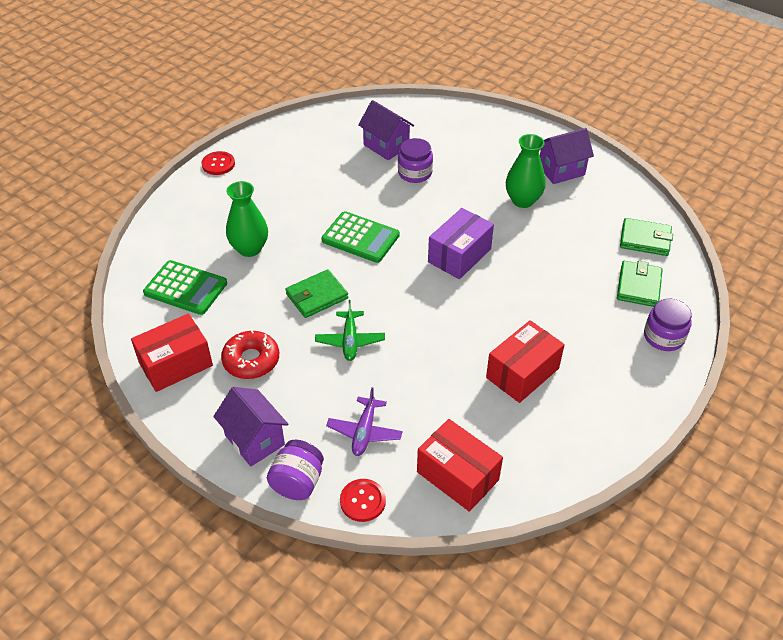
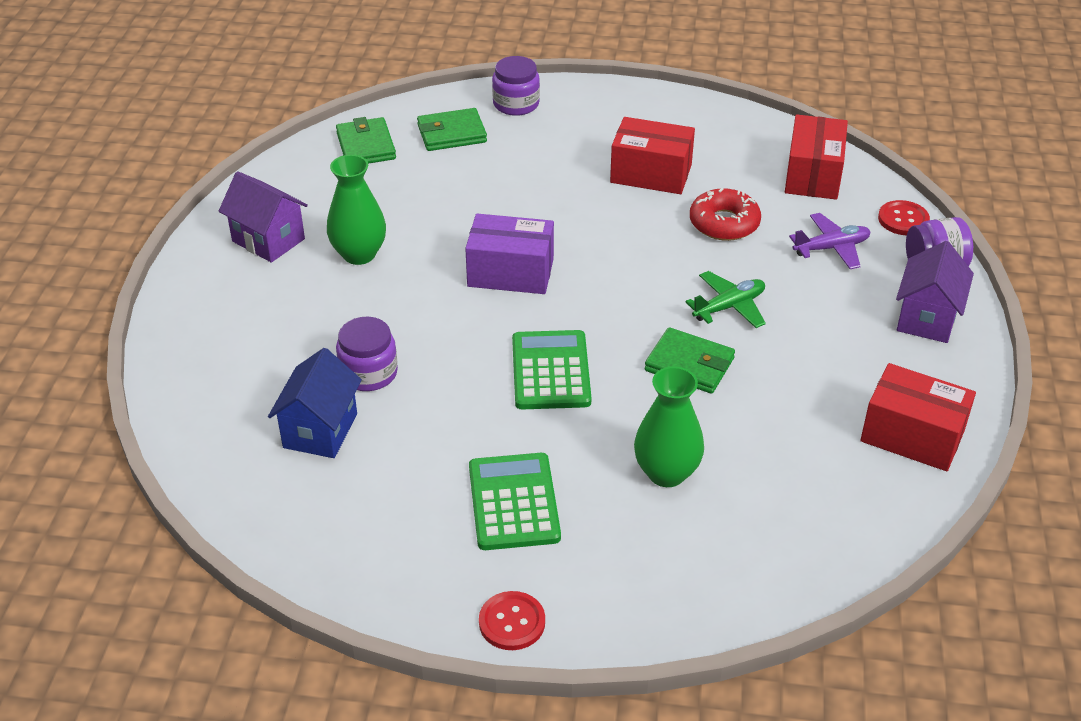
camera: 120 degrees left, 5 degrees down
(185, 288) = (796, 499): green calculator -> green calculator (514, 502)
(251, 360) = (837, 373): red donut -> red donut (724, 223)
(386, 146) = (320, 430): purple house -> blue house

